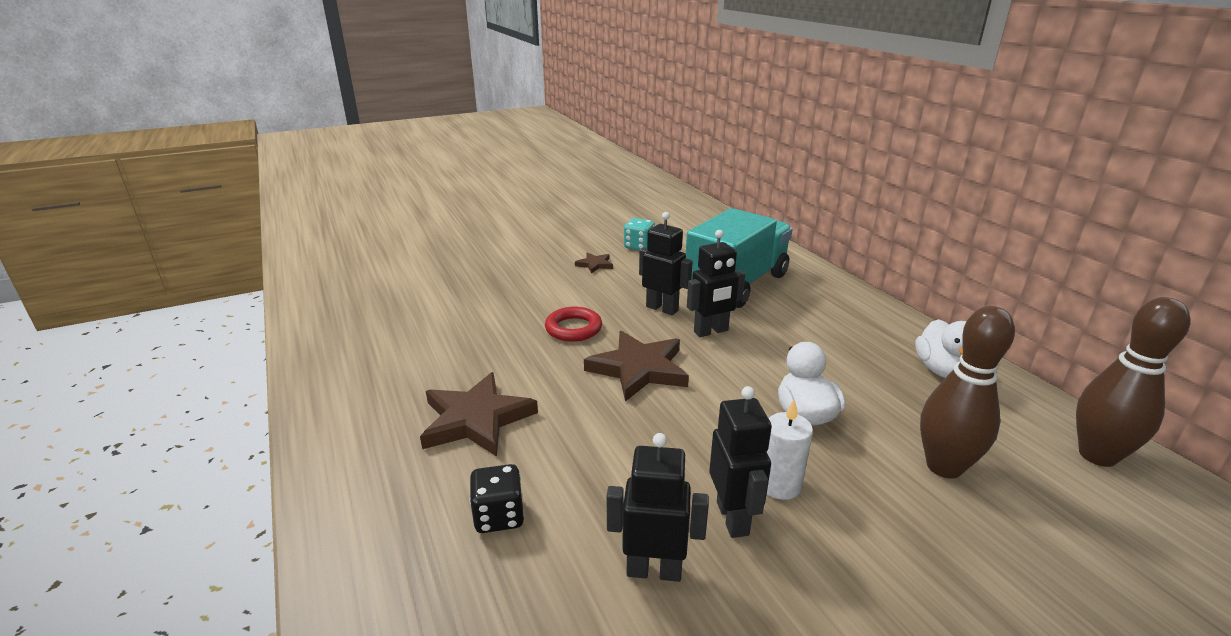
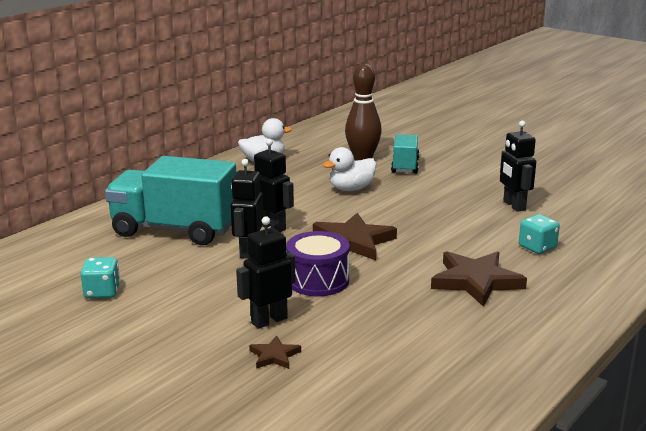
camera: 115 degrees left, 5 degrees down
(499, 516) = (537, 247): black dice -> turquoise dice
(573, 328) = (318, 280): red ring -> purple drum
(595, 264) = (170, 305): brown star -> brown star (274, 356)
(733, 518) = (459, 195): black robot -> black robot (269, 320)
(779, 485) = (421, 189): white candle -> none
(897, 506) = (405, 166): none -> turquoise truck
(1097, 455) = (317, 133): brown bowling pin -> none

